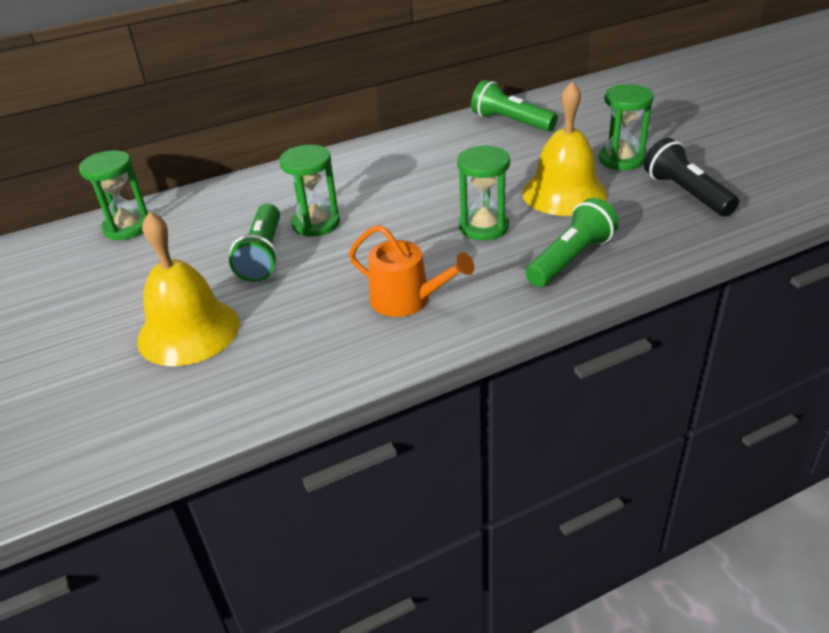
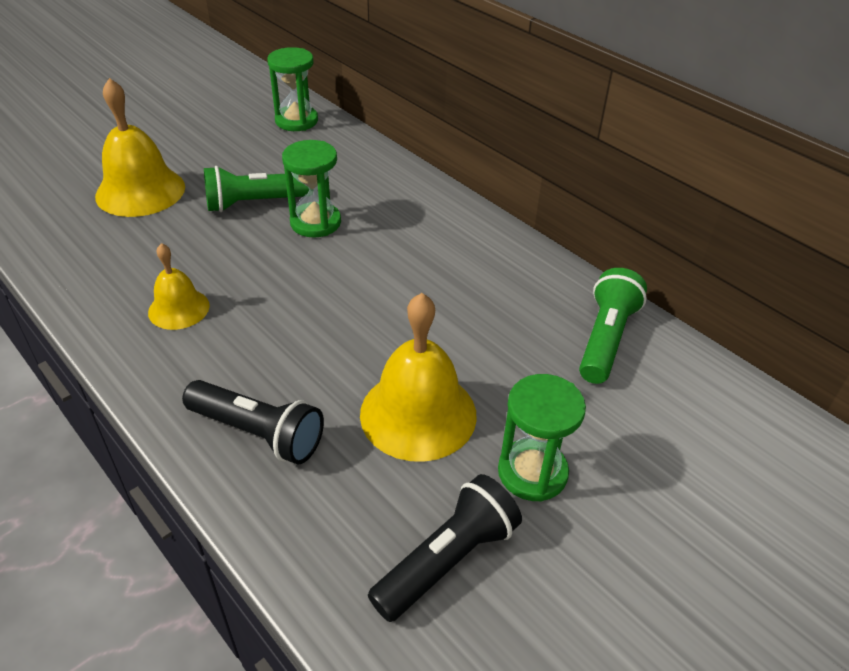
camera: 70 degrees right, 5 degrees up
(407, 300) = (179, 309): orange watering can -> yellow bell
(484, 227) = (323, 347): green hourglass -> none
(570, 259) = (258, 433): green flashlight -> black flashlight

